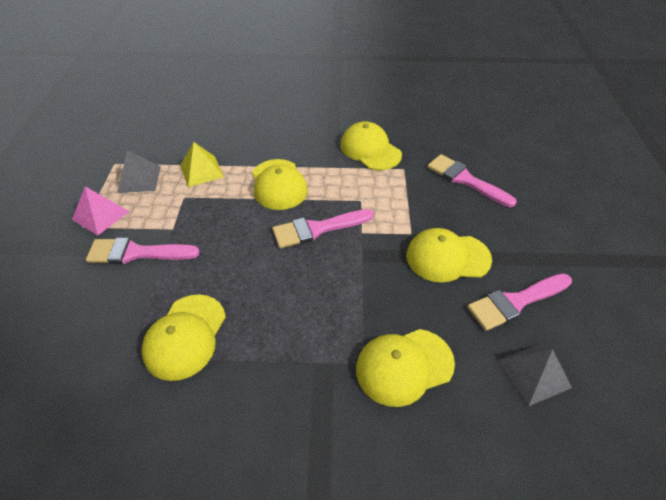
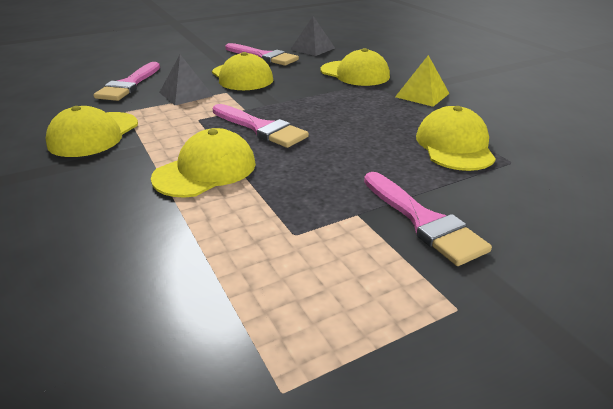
camera: 120 degrees left, 15 degrees down
(100, 215) = (415, 302): pink pyramid -> none
(139, 179) = (296, 311): grey pyramid -> grey pyramid (186, 94)
(185, 336) = (454, 145): yellow cap -> yellow cap turned 75 degrees counterclockwise
(201, 171) = (221, 247): yellow pyramid -> yellow pyramid (422, 95)

